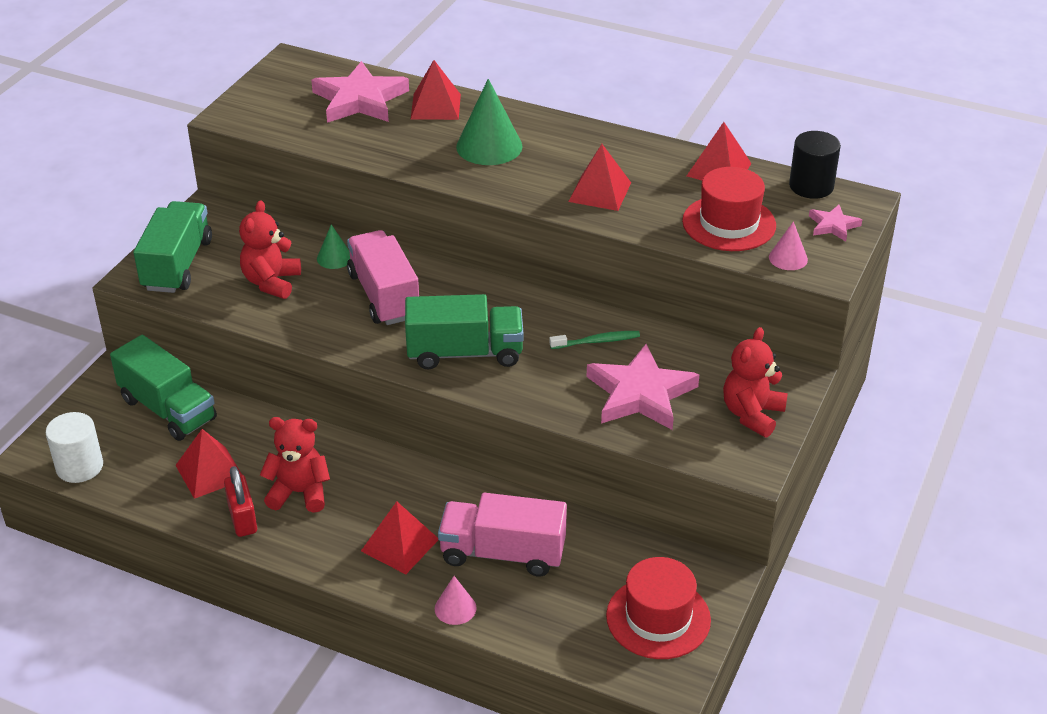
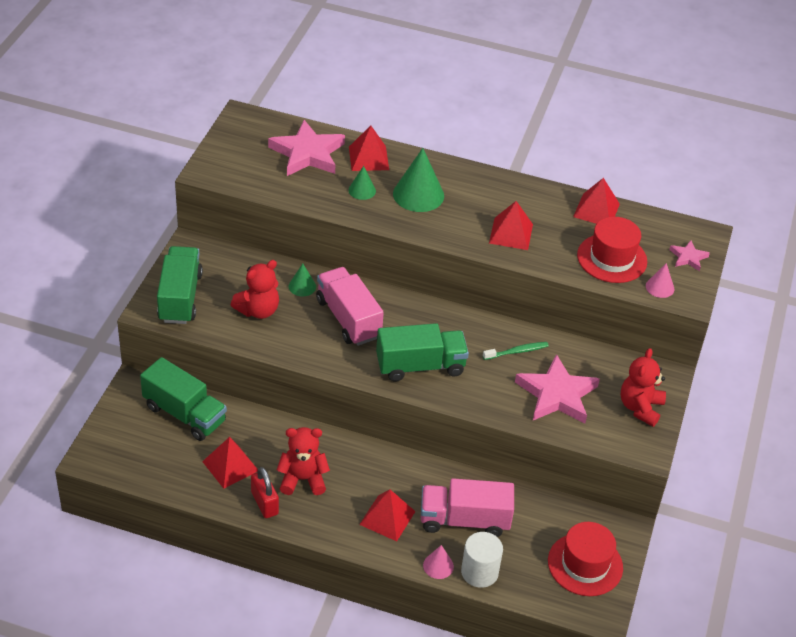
camera: 10 degrees left, 5 degrees up
(79, 467) = (128, 467): white cylinder -> white cylinder (479, 572)
(271, 282) = (258, 310): red teddy bear -> red teddy bear turned 135 degrees counterclockwise
(418, 140) = (362, 190): none -> green cone
(811, 186) = (667, 223): black cylinder -> none

